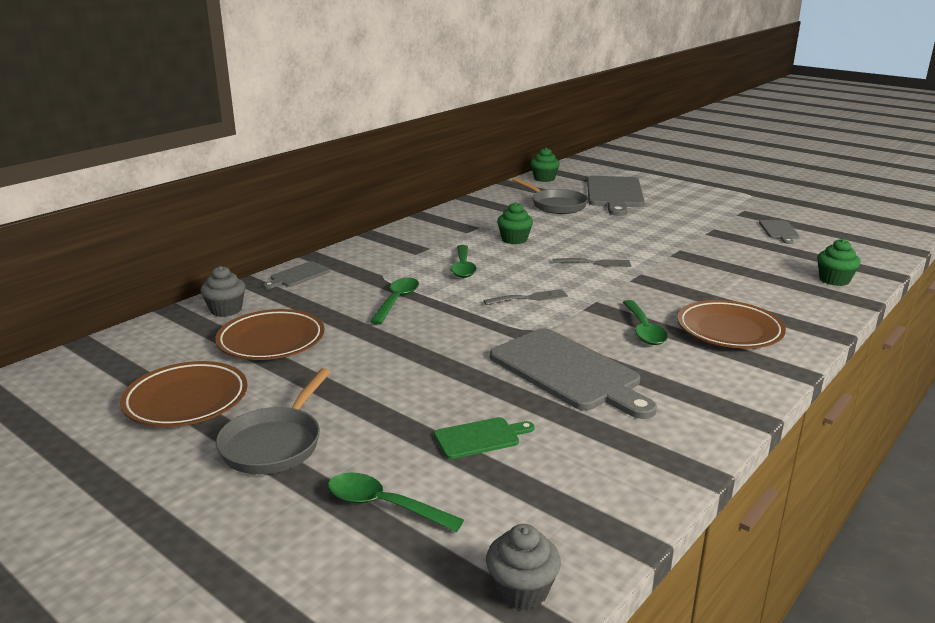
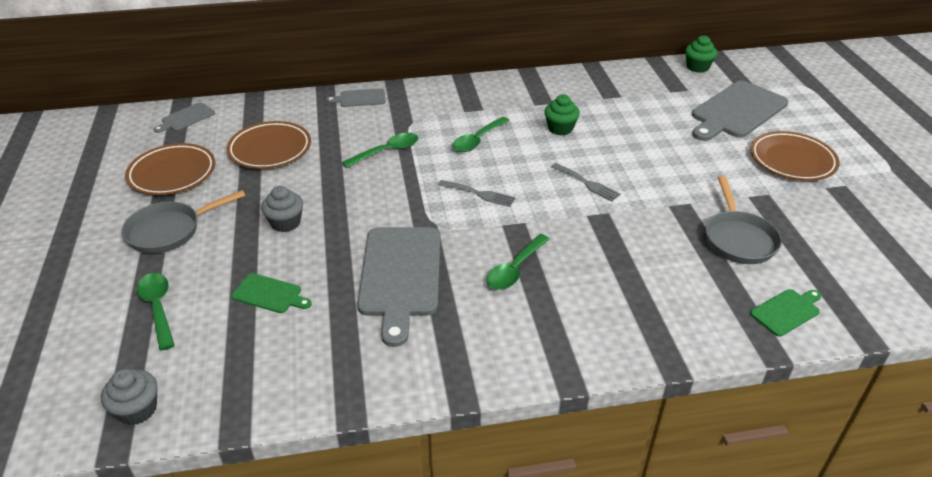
camera: 40 degrees right, 15 degrees up
(226, 310) = (281, 110): grey cupcake -> grey cupcake (285, 223)
(556, 205) = (657, 103): grey pan -> grey pan (738, 239)
(729, 330) = (583, 308): brown plate -> brown plate (792, 160)
(779, 231) = (837, 227): grey cutting board -> grey cutting board (186, 118)
(834, 280) = (786, 311): green cupcake -> green cutting board

